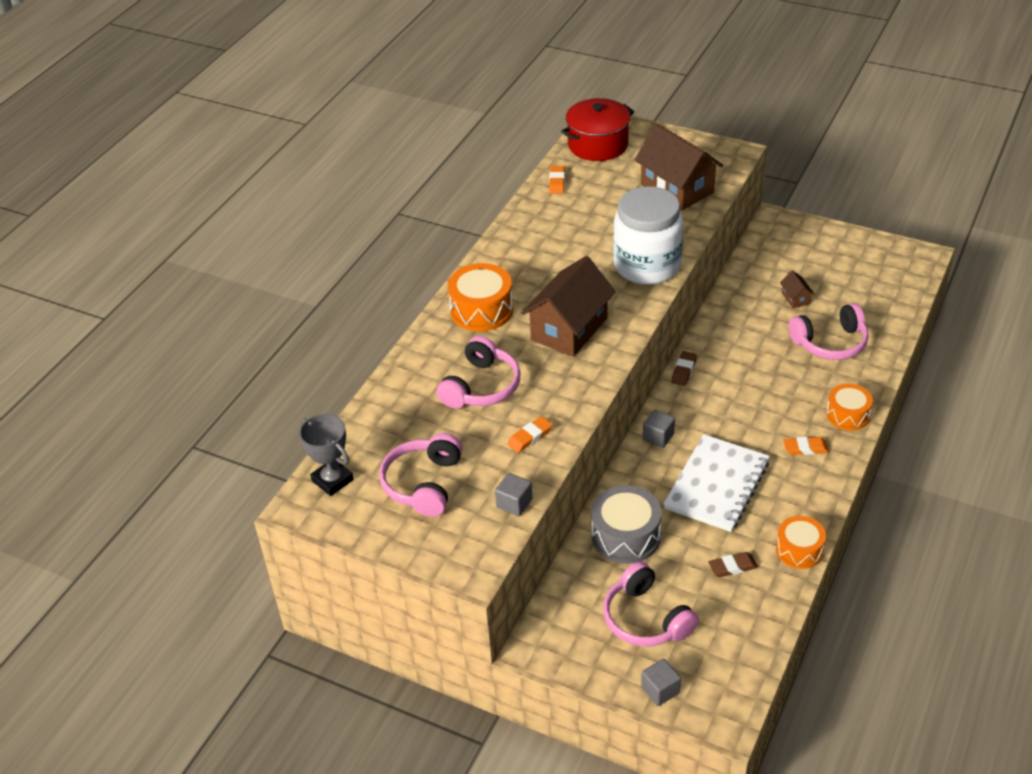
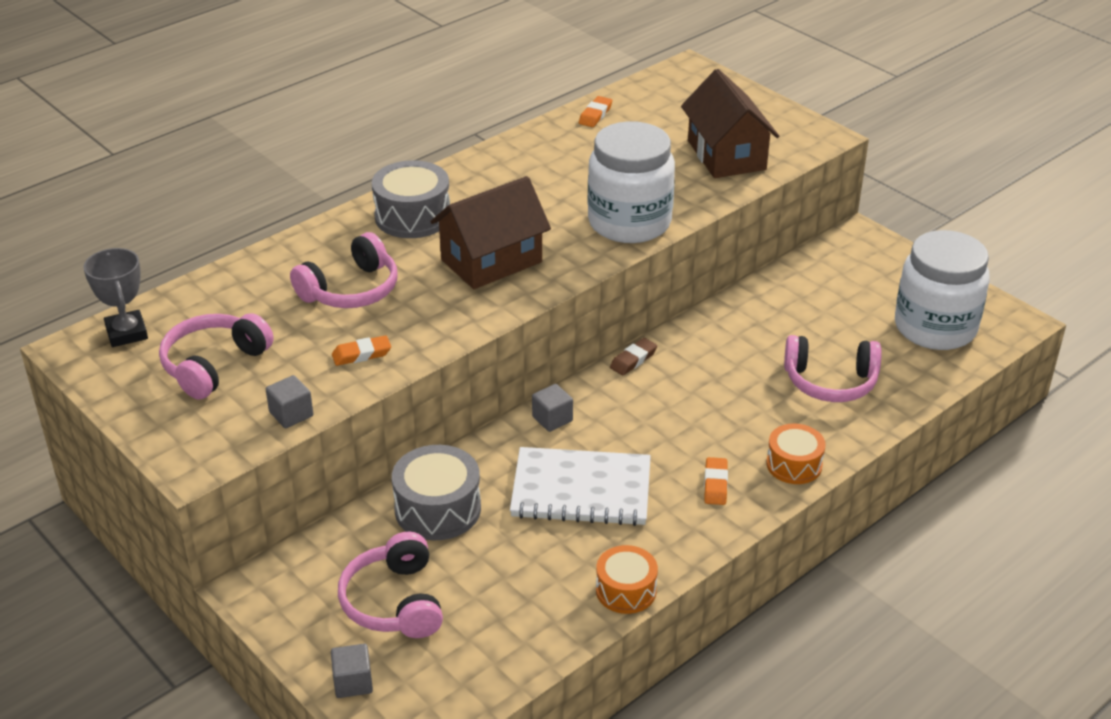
camera: 20 degrees right, 5 degrees down
(481, 310) = (412, 216): orange drum -> grey drum
(598, 145) = (671, 90): red pot -> none
(717, 485) = (581, 490): white notebook -> white notebook turned 45 degrees clockwise
(732, 567) = (534, 582): brown eraser -> none
(795, 298) = (823, 323): brown house -> none
(805, 448) = (715, 484): orange eraser -> orange eraser turned 75 degrees clockwise
(872, 278) = (935, 327): none -> white jar

